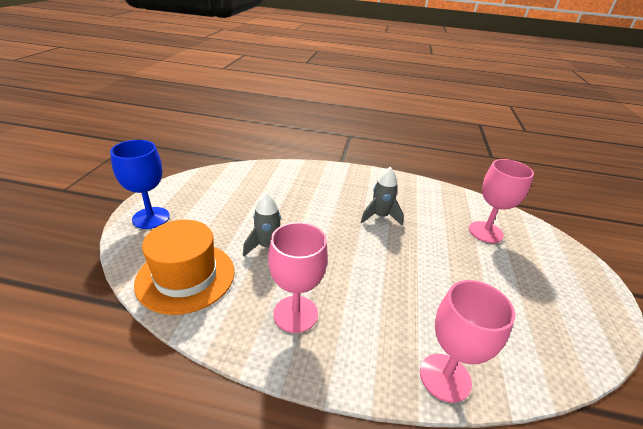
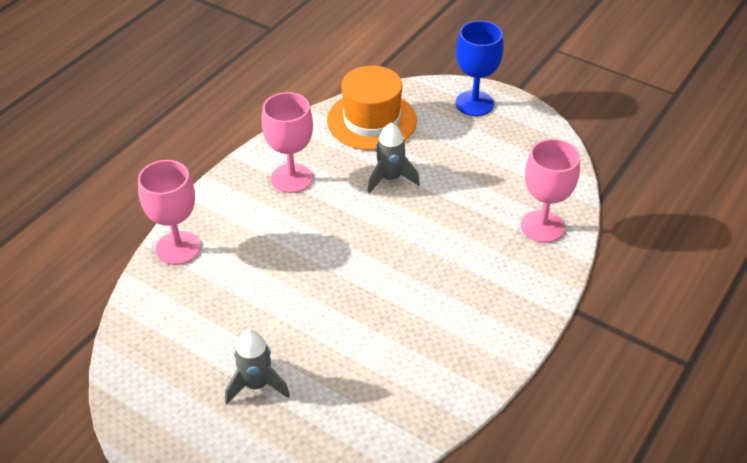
camera: 115 degrees right, 10 degrees up
(380, 216) = (405, 296): grey rocket -> grey rocket (256, 385)
(485, 232) = (324, 403): pink goblet -> pink goblet (542, 226)

